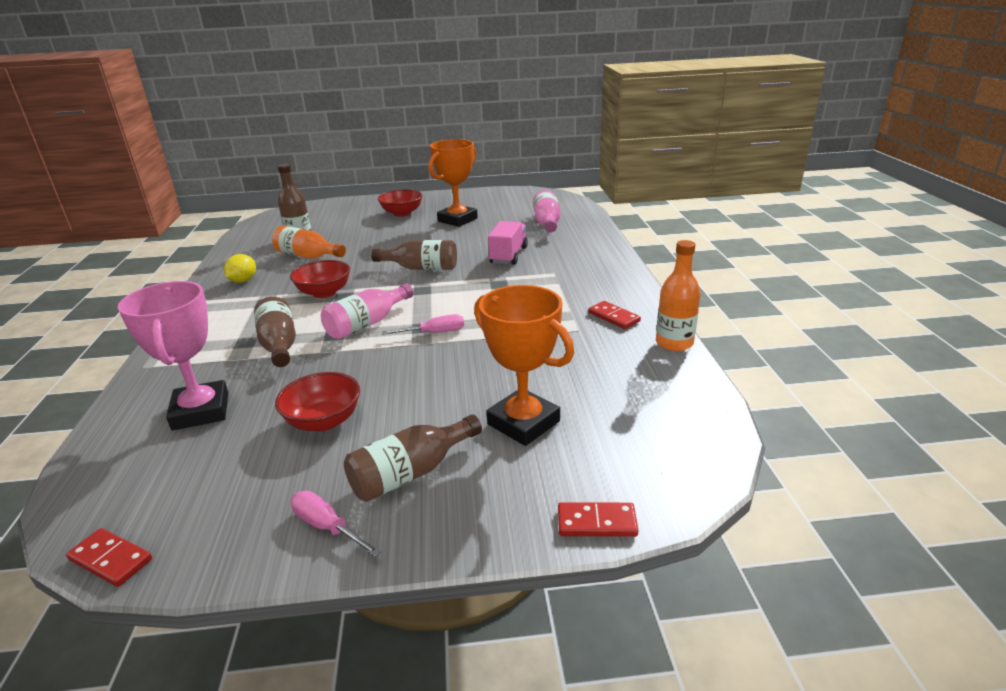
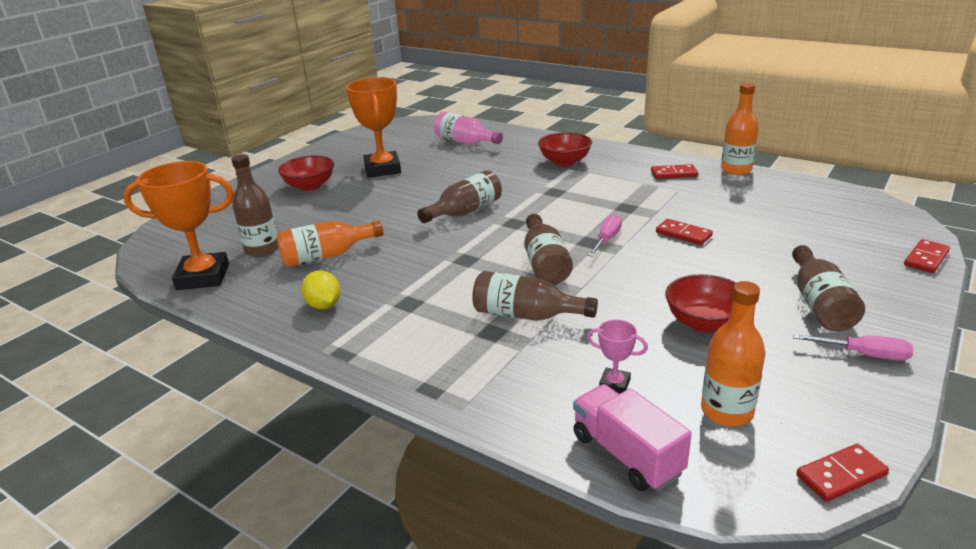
camera: 50 degrees left, 0 degrees up
(185, 473) = (727, 411): none -> orange bottle
(201, 411) = (614, 384): pink trophy -> pink trophy, size x0.45
(324, 293) = (440, 267): red bowl -> red bowl (564, 162)
(326, 526) = (865, 355): pink screwdriver -> pink screwdriver turned 150 degrees counterclockwise
(367, 324) = (545, 263): pink bottle -> brown bottle
(485, 361) = (683, 234): none -> red domino
(508, 255) = (504, 173): pink truck -> pink truck (626, 454)
(523, 423) = (789, 246): orange trophy -> orange trophy (203, 277)

